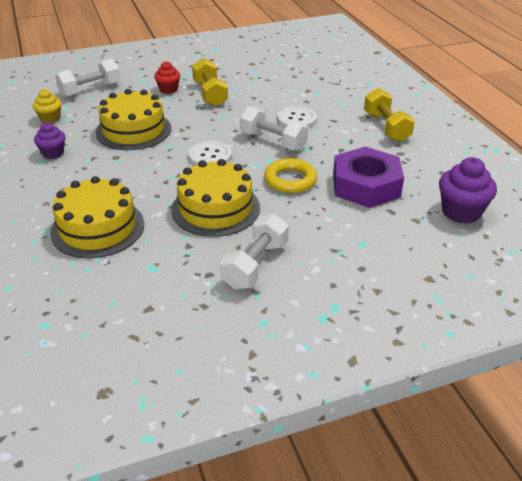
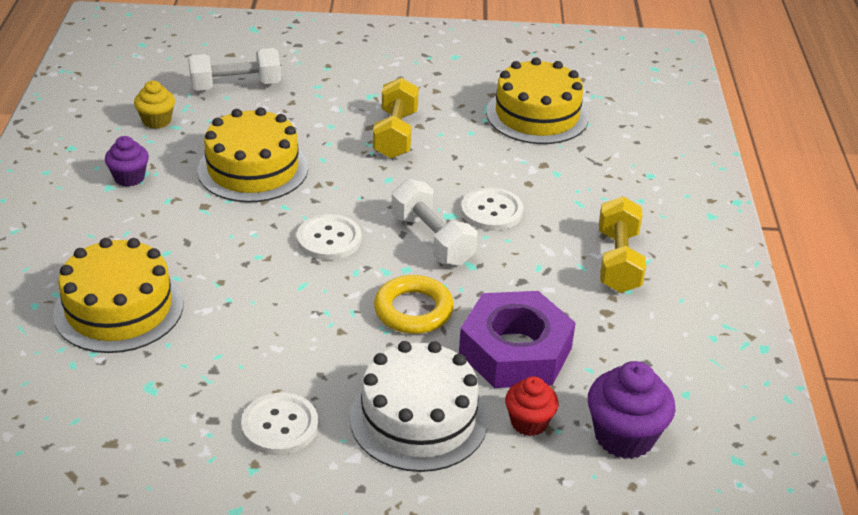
camera: 20 degrees right, 0 degrees up
(168, 89) = (342, 112): red cupcake -> red cupcake (529, 422)
(215, 208) = (283, 325): yellow cake -> yellow cake (537, 115)
(255, 265) = (280, 426): white dumbbell -> white button
(338, 236) = (418, 418): none -> white cake

